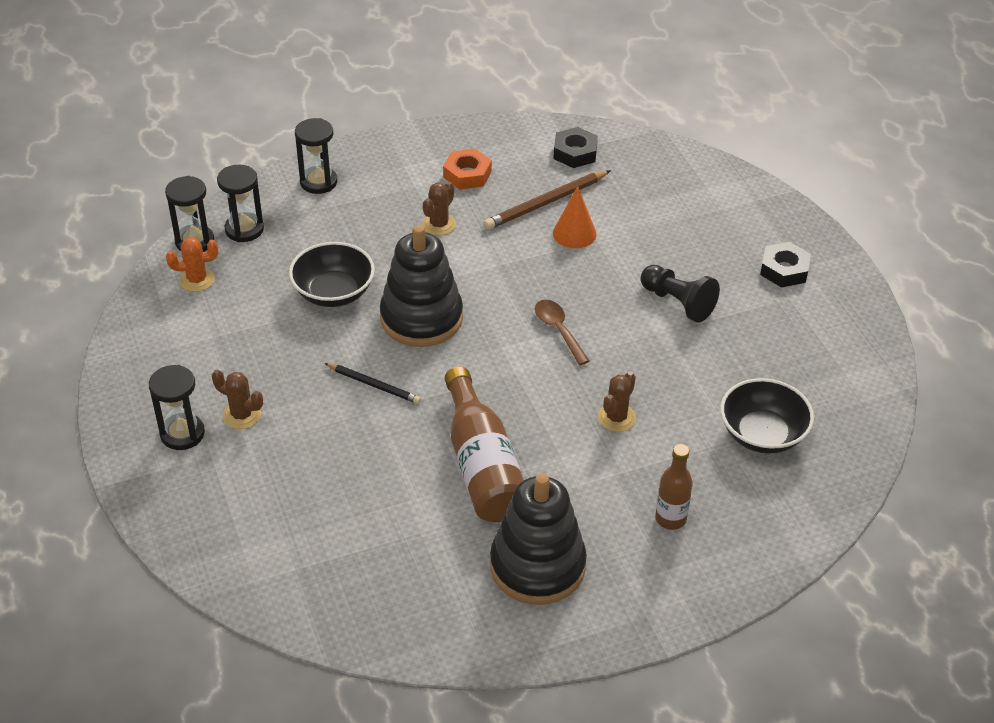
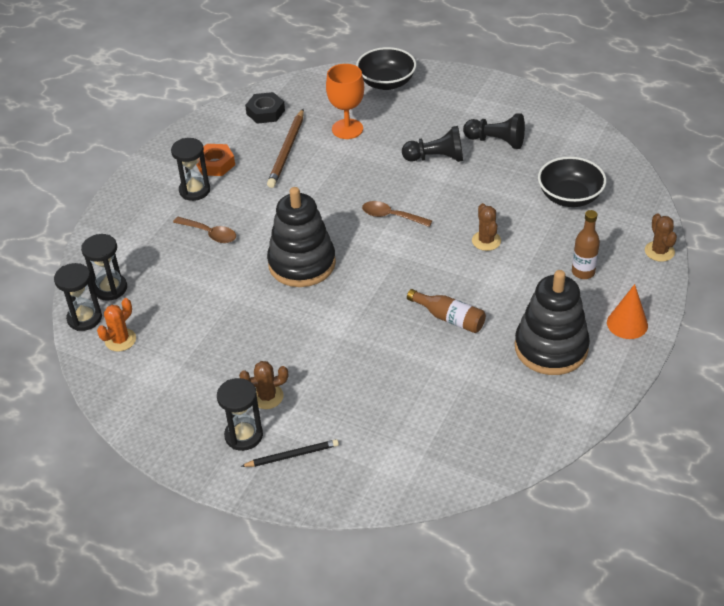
camera: 40 degrees left, 0 degrees up
(318, 182) = (122, 228): black hourglass -> black hourglass (194, 190)
(333, 292) = (225, 286): black bowl -> black bowl (386, 83)
(374, 385) = (326, 320): black pencil -> black pencil (292, 455)
(381, 236) = (210, 234): none -> brown spoon
(439, 224) = (238, 204): brown cactus -> brown cactus (659, 251)
(482, 465) = (449, 318): brown bottle -> brown bottle, size x0.57
(574, 233) = (327, 157): orange cone -> orange cone (627, 324)
(629, 217) = (347, 129): none -> orange goblet
(762, 326) = (496, 141): none -> black pawn
(784, 270) = (468, 105): black nut -> none

